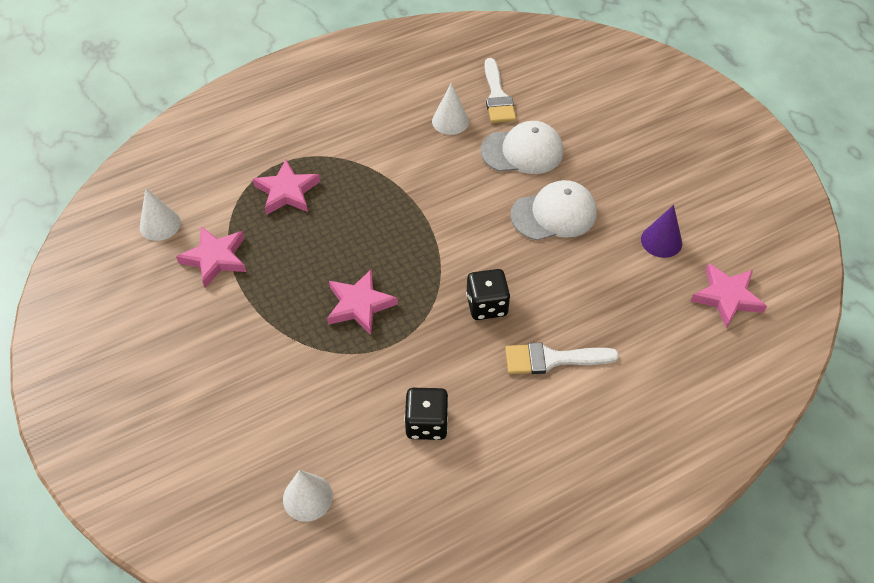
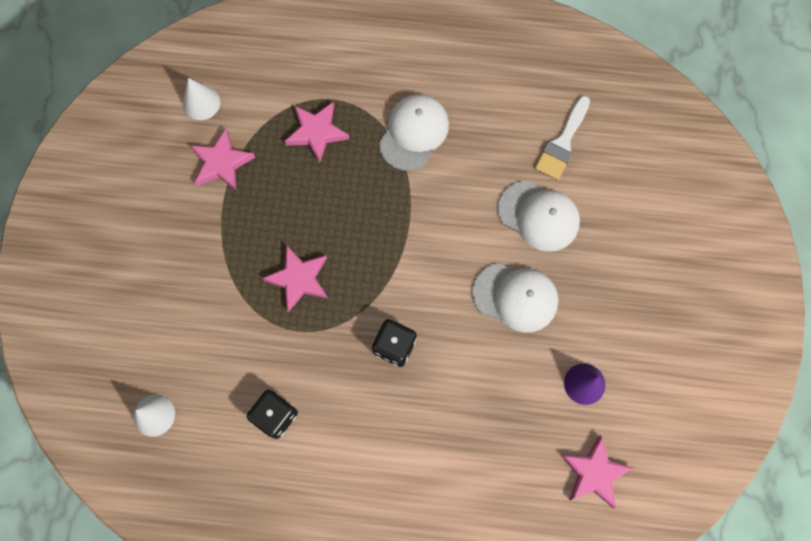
camera: 35 degrees right, 20 degrees up
(372, 150) = (413, 133): none -> white cap
(450, 121) = (501, 144): white cone -> none
(552, 359) = (408, 428): white brush -> none

